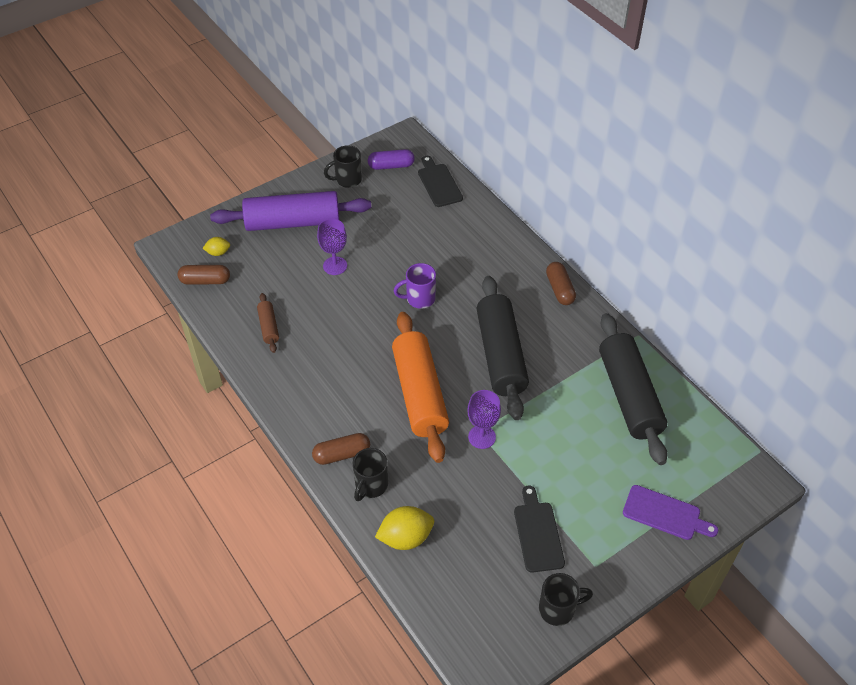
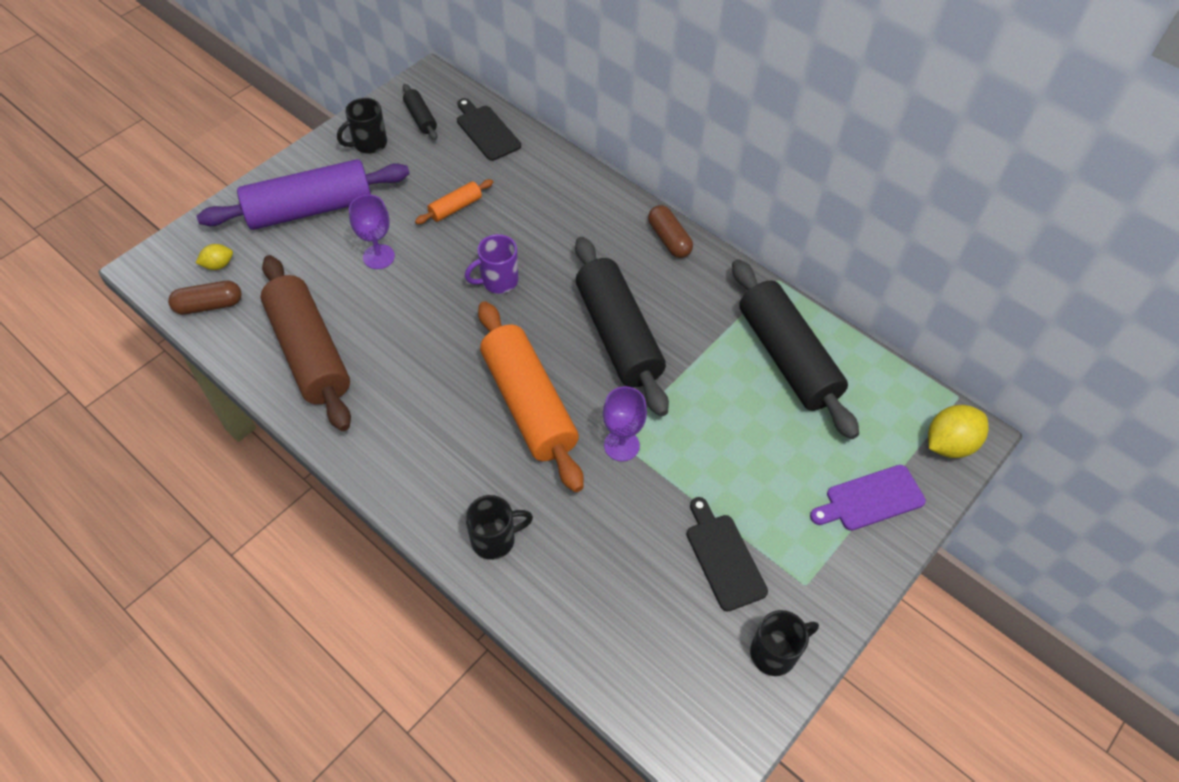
camera: 15 degrees left, 5 degrees up
(268, 327) = (309, 352): brown rolling pin -> brown rolling pin, size x2.25
(342, 454) = (447, 505): brown capsule -> none
(371, 486) = (495, 539): black mug -> black mug turned 120 degrees counterclockwise
(391, 166) = (420, 118): purple capsule -> black rolling pin
(401, 238) = (455, 207): none -> orange rolling pin
(405, 537) = (557, 600): yellow lemon -> yellow lemon (949, 444)
(665, 514) = (870, 499): purple cutting board -> purple cutting board turned 150 degrees clockwise

